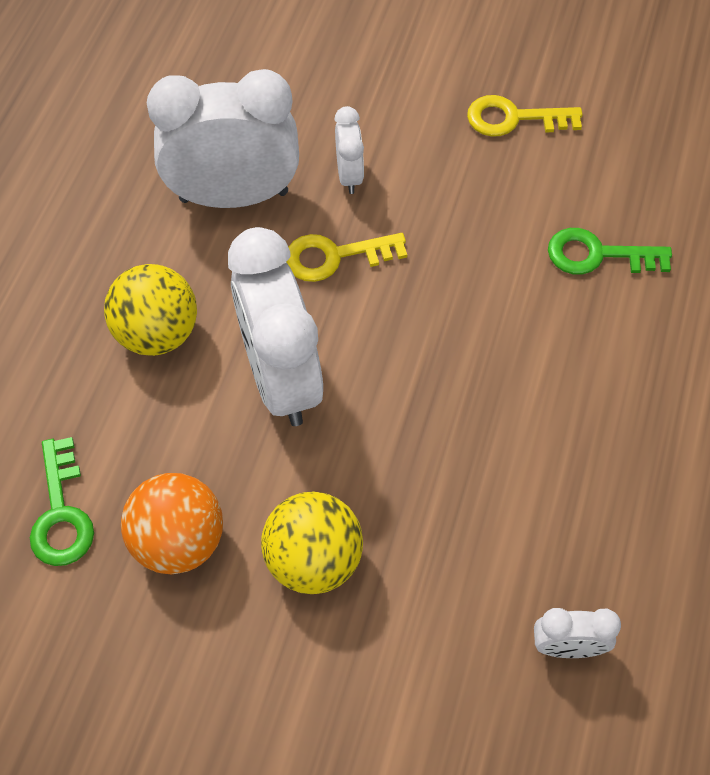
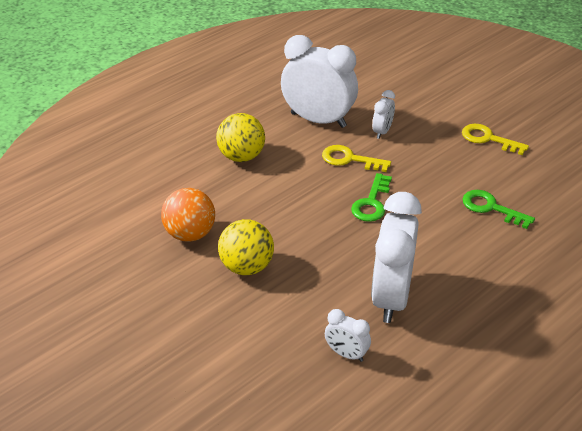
camera: 30 degrees right, 20 degrees down
(61, 513) = (146, 203): green key -> green key (371, 202)
(281, 377) = (286, 194): white clock -> white clock (391, 297)

